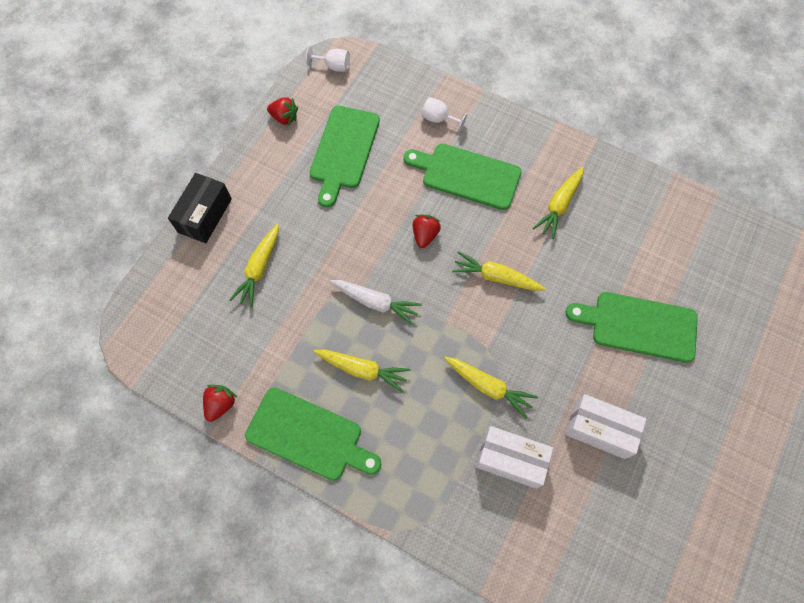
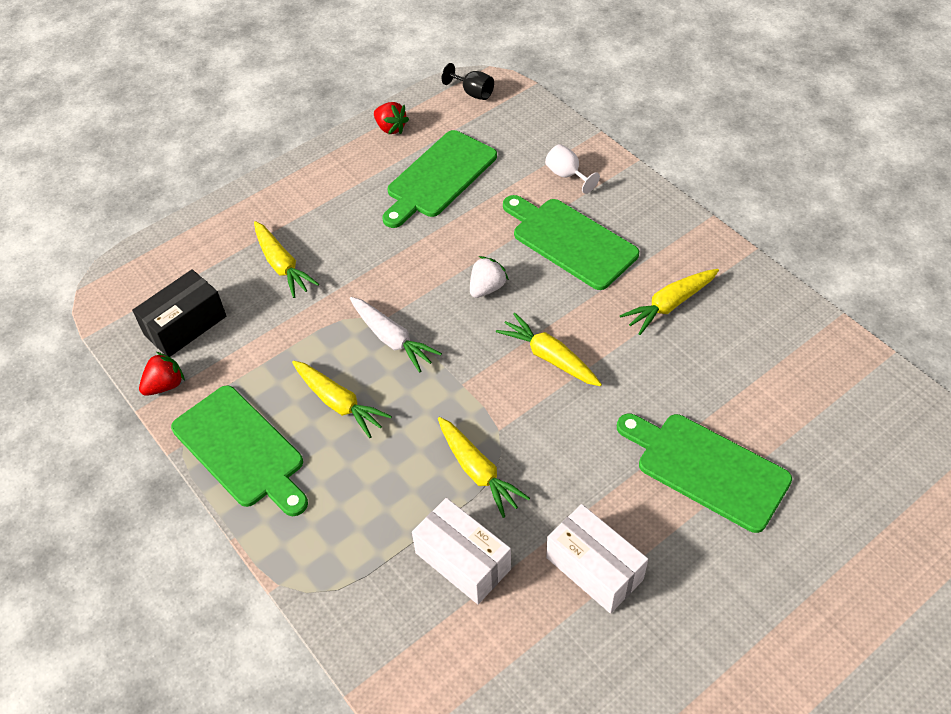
camera: 25 degrees right, 15 degrees down
(205, 215) = (253, 197): black box -> black box (185, 325)
(259, 268) = (282, 265): yellow carrot -> yellow carrot turned 75 degrees counterclockwise
(333, 66) = (473, 93): white goblet -> black goblet
(425, 235) = (487, 288): red strawberry -> white strawberry

